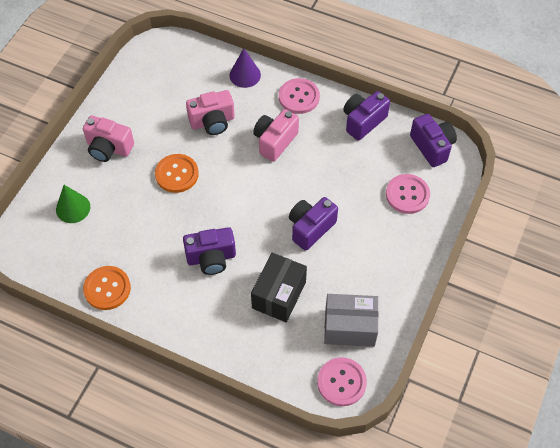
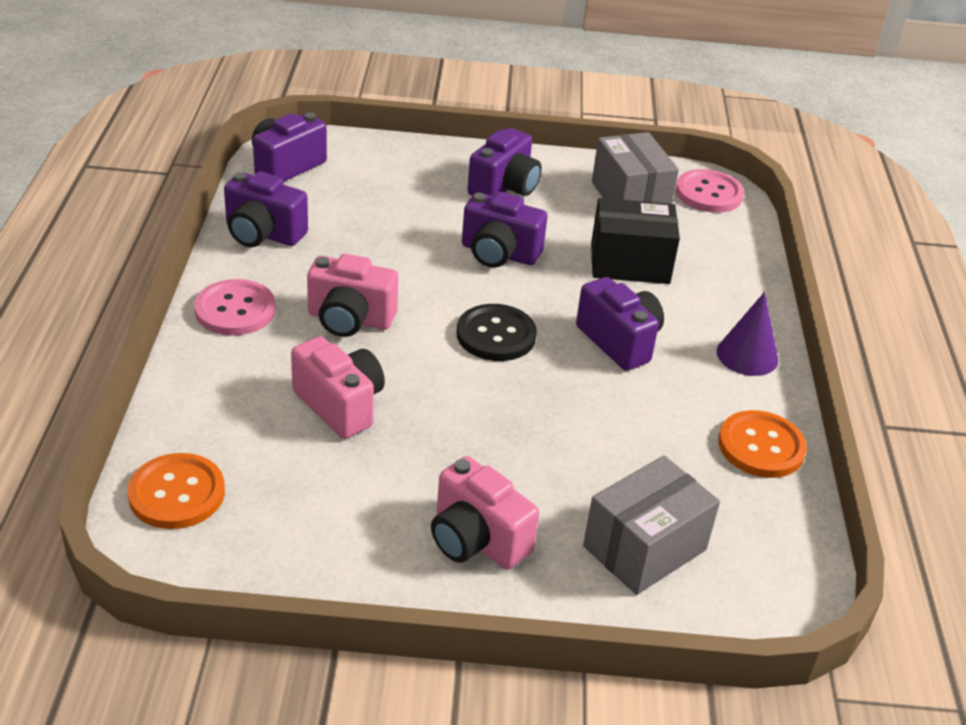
camera: 115 degrees left, 20 degrees down
(73, 208) = (644, 548): green cone -> grey box
(109, 148) = (476, 540): pink camera -> pink camera turned 135 degrees clockwise
(177, 174) = (484, 422): orange button -> orange button (177, 493)
(238, 201) = (496, 335): none -> black button
(245, 75) = (203, 388): purple cone -> purple cone (747, 355)
(380, 256) = (504, 187): none -> purple camera
(407, 195) = (386, 178): pink button -> none

